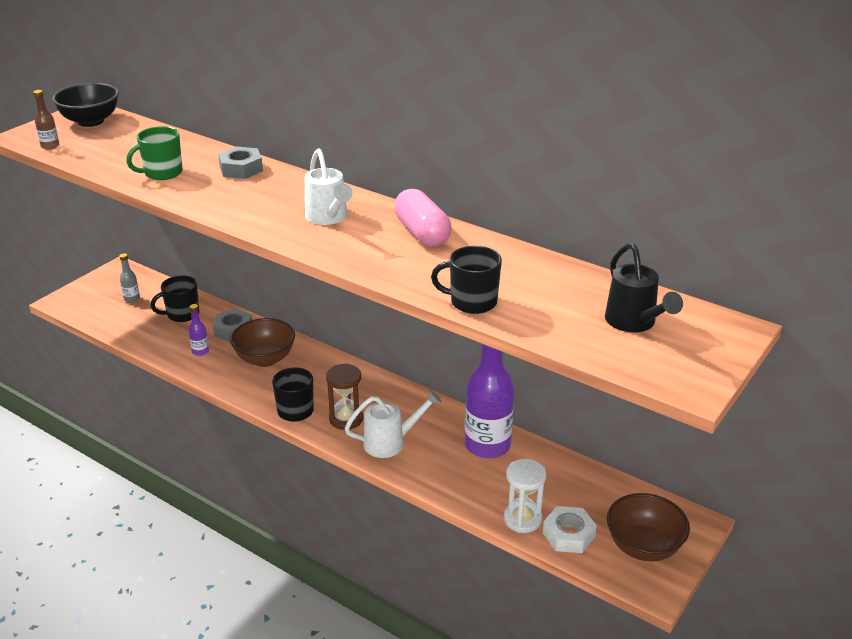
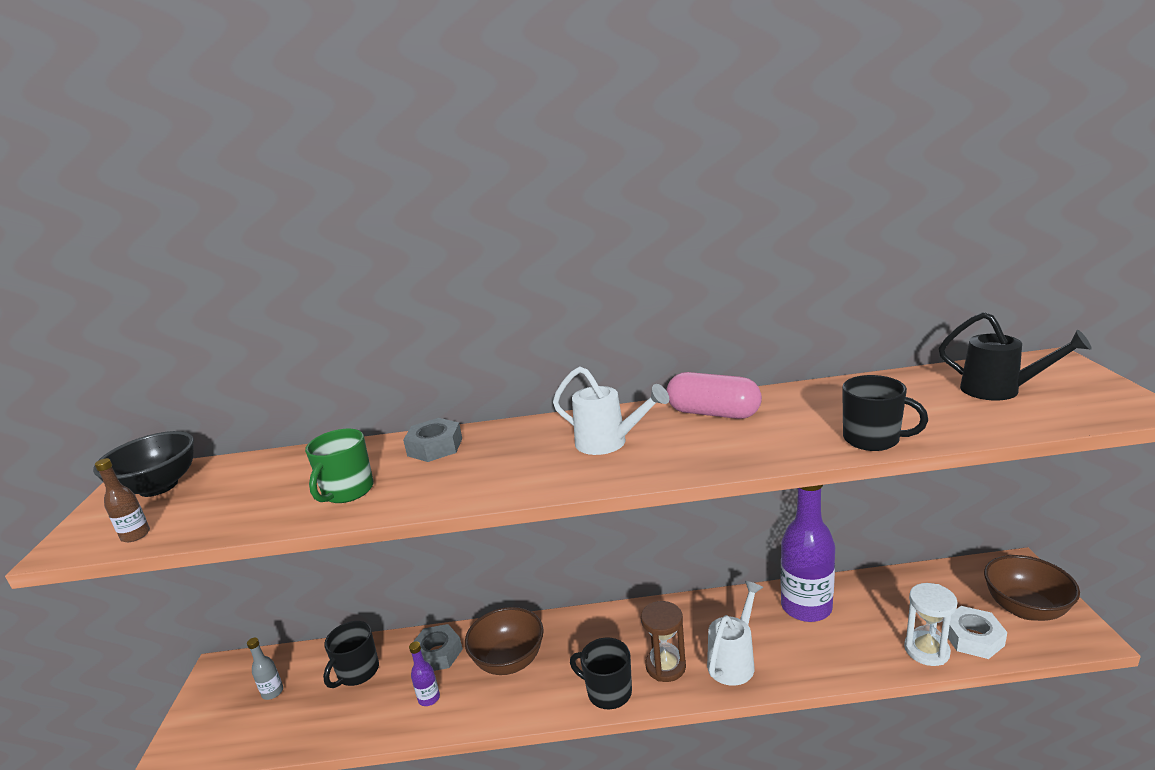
camera: 35 degrees left, 10 degrees down
(472, 302) = (872, 439): black mug -> black mug turned 120 degrees counterclockwise

